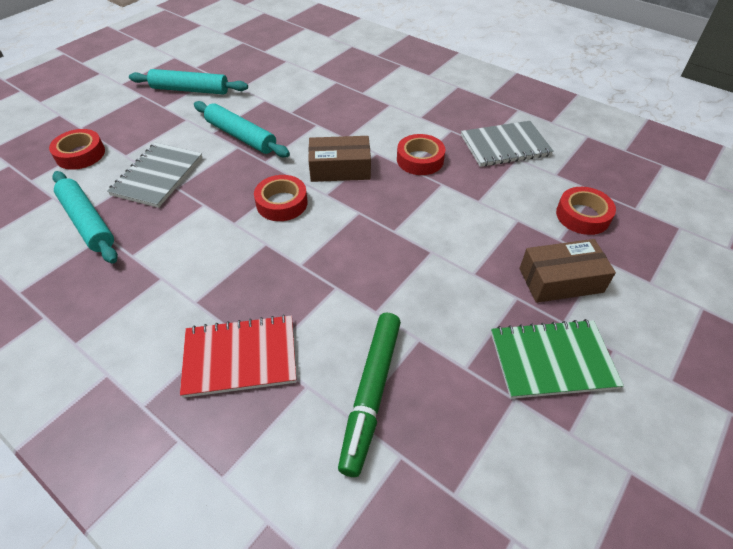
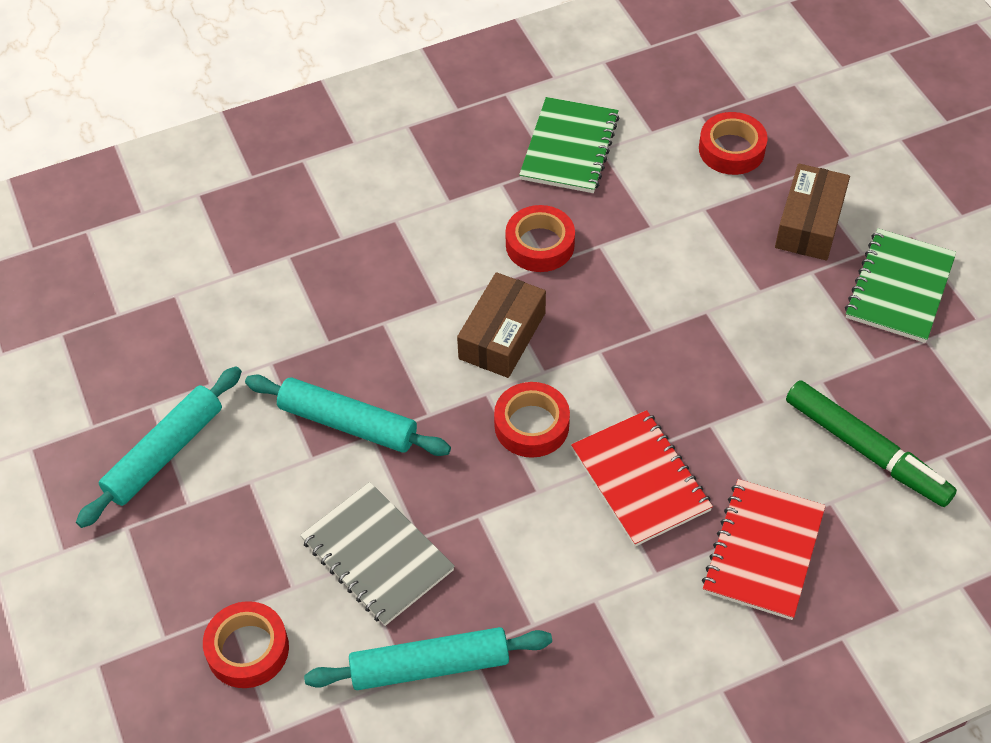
camera: 60 degrees left, 5 degrees up
(241, 136) = (348, 423): turquoise rolling pin -> turquoise rolling pin turned 45 degrees clockwise
(268, 267) = (640, 479): none -> red notebook
(505, 146) = (569, 148): grey notebook -> green notebook

